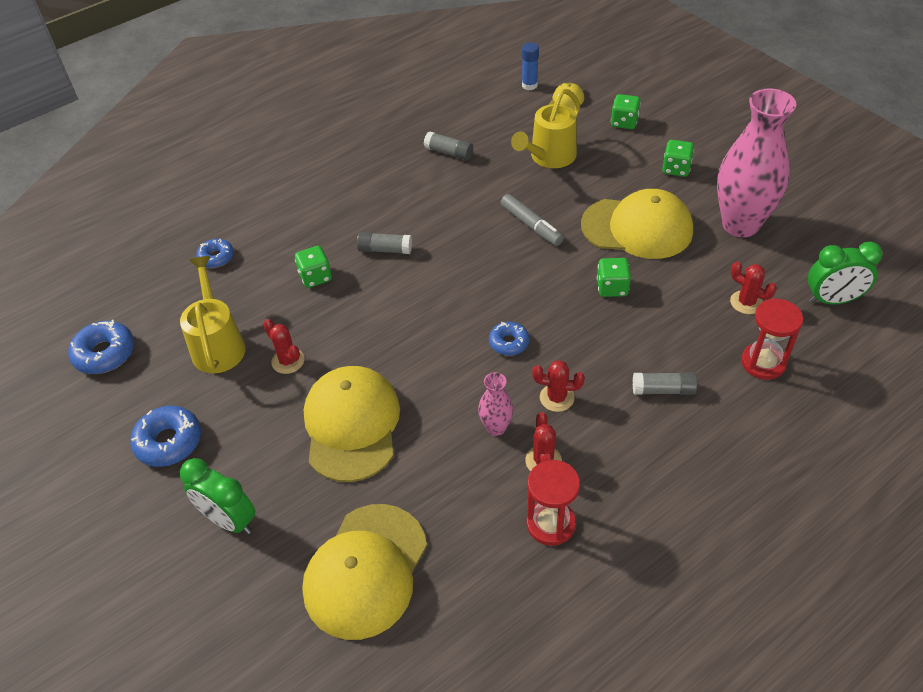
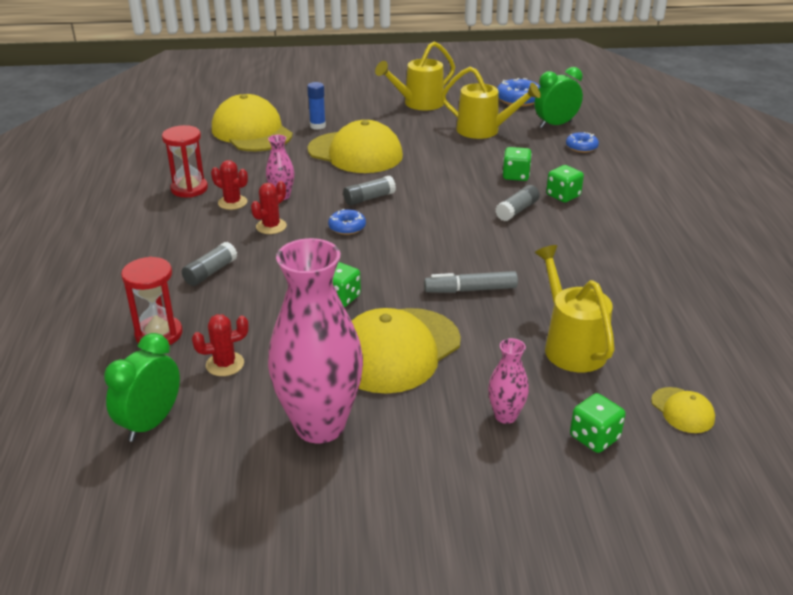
camera: 120 degrees right, 15 degrees down
(169, 442) = (418, 104): blue donut -> yellow watering can
(229, 520) = (339, 108): green clock -> green clock (555, 125)
(288, 361) = (439, 147): red cactus -> none
(449, 152) = (636, 286): grey glue stick -> grey glue stick (369, 198)
(529, 85) = (743, 395): blue glue stick -> blue glue stick (317, 126)
(644, 158) = (505, 416): none -> pink vase
(676, 169) = (461, 431): green dice -> green dice (563, 196)

